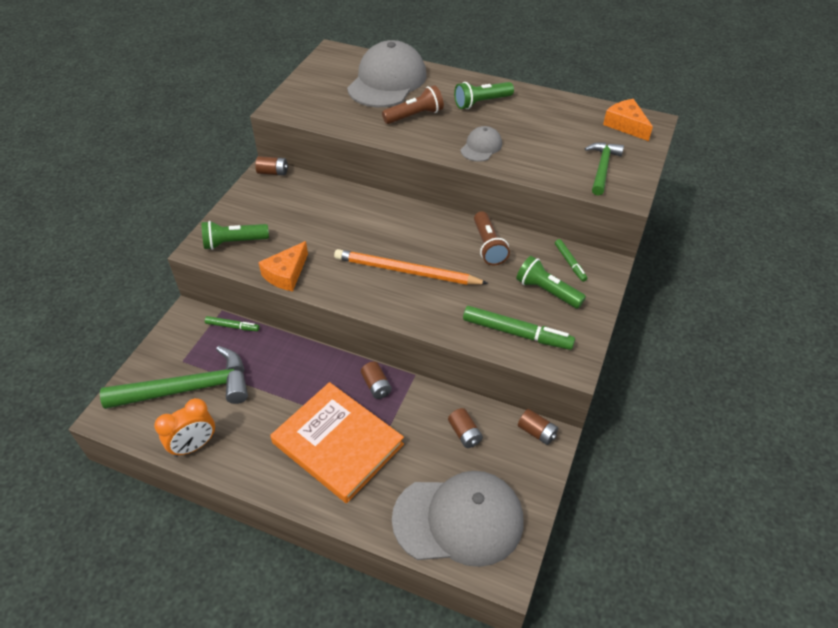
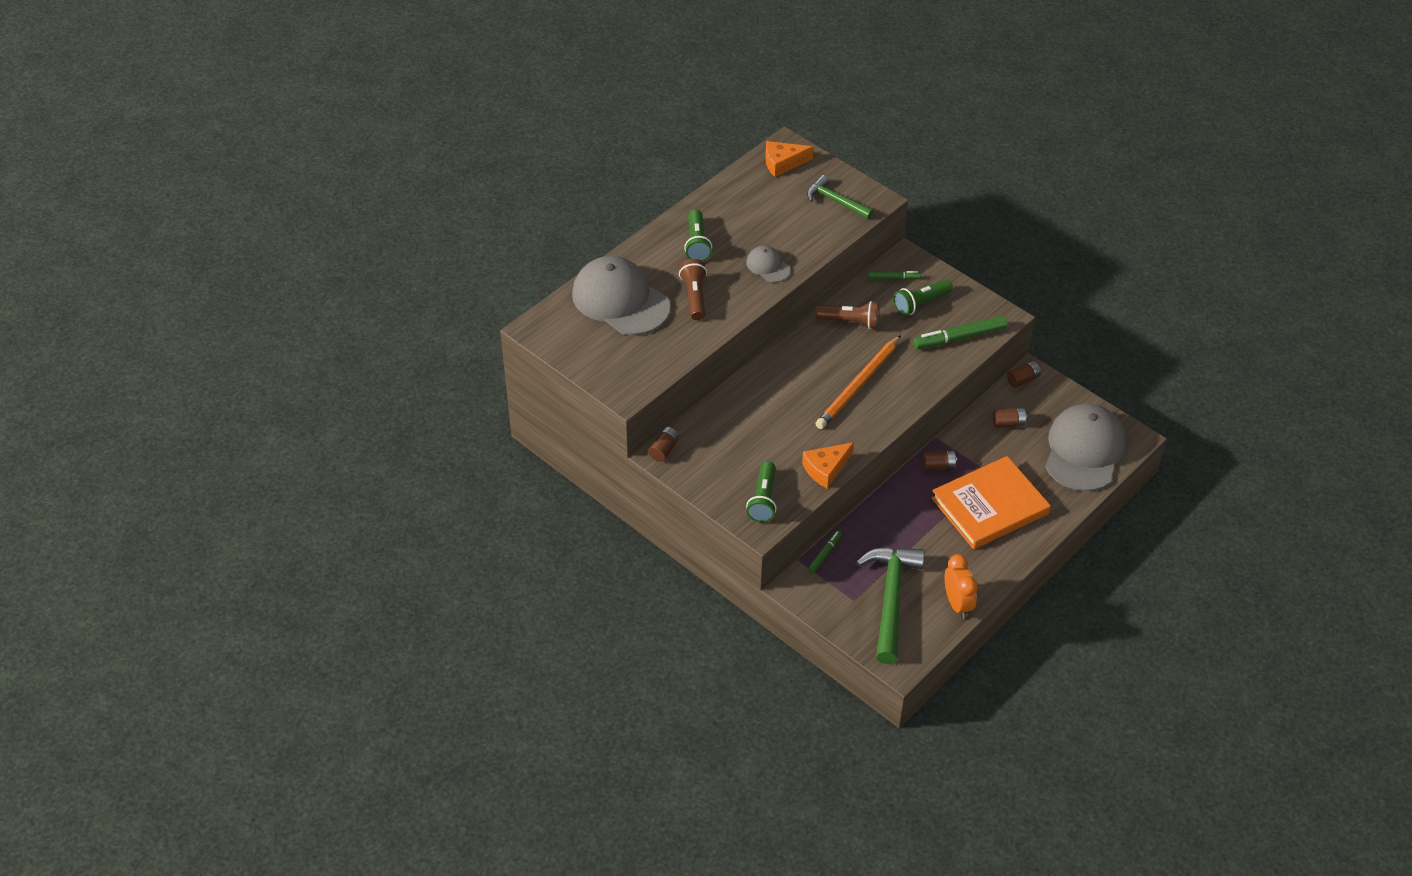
camera: 70 degrees left, 0 degrees up
(286, 274) = (826, 469): orange cheese -> orange cheese turned 90 degrees clockwise
(517, 333) = (959, 338): green marker -> green marker turned 150 degrees counterclockwise

